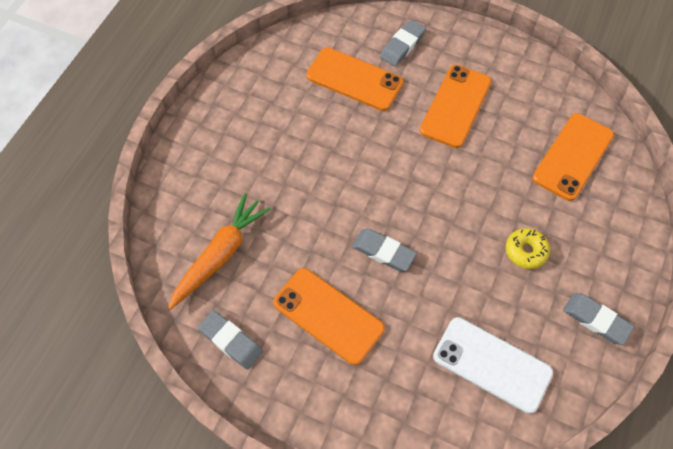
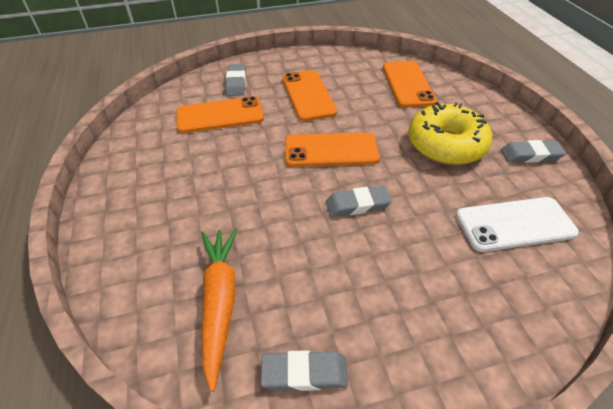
camera: 40 degrees left, 15 degrees down
(328, 315) = (367, 280): orange phone -> orange phone (331, 150)
(525, 251) = (445, 145): yellow donut -> yellow donut, size x2.09

